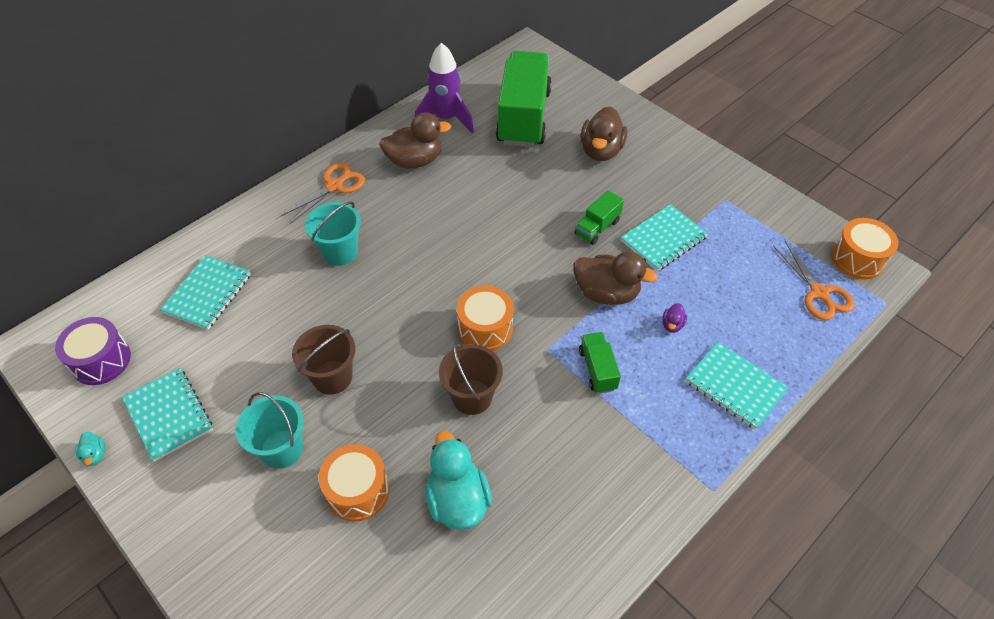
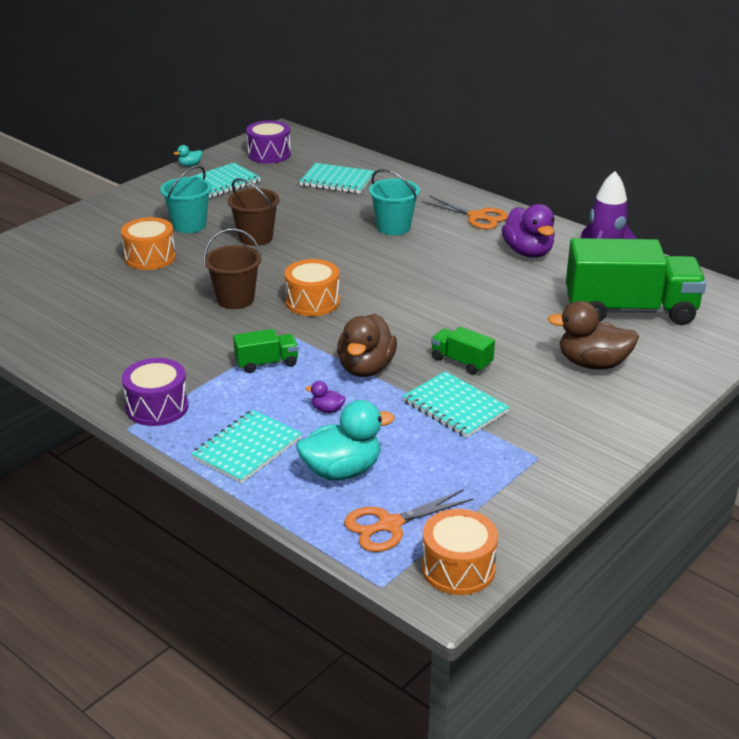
camera: 85 degrees right, 20 degrees down
(415, 161) = (528, 252): brown duck -> purple duck
(458, 500) = (135, 299): turquoise duck -> turquoise duck (342, 471)
(676, 464) = (157, 407): none -> purple drum

